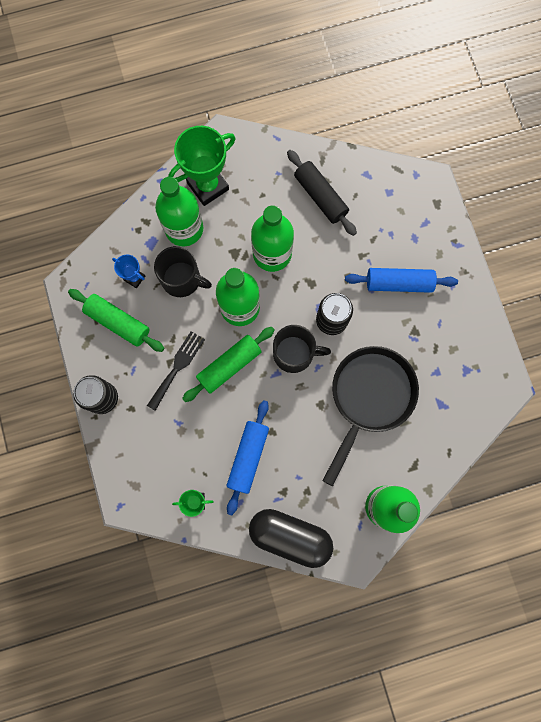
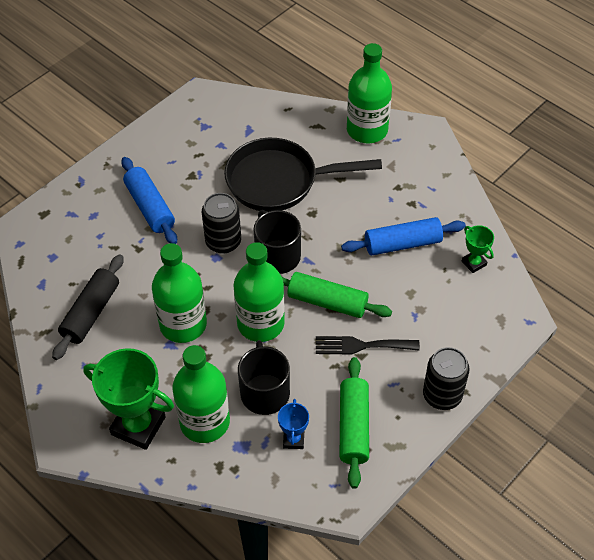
camera: 120 degrees left, 25 degrees down
(290, 536) = (445, 181): black capsule -> none

